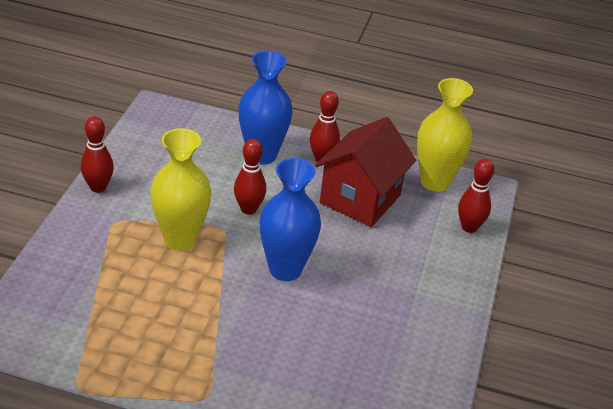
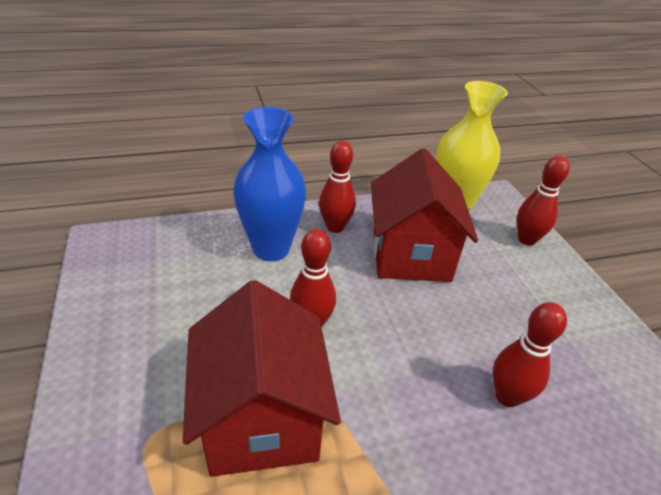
camera: 30 degrees left, 0 degrees up
(98, 187) = (83, 393): red bowling pin -> red bowling pin (507, 396)
(180, 239) = (261, 419): yellow vase -> red house
(285, 269) = (424, 388): blue vase -> none

